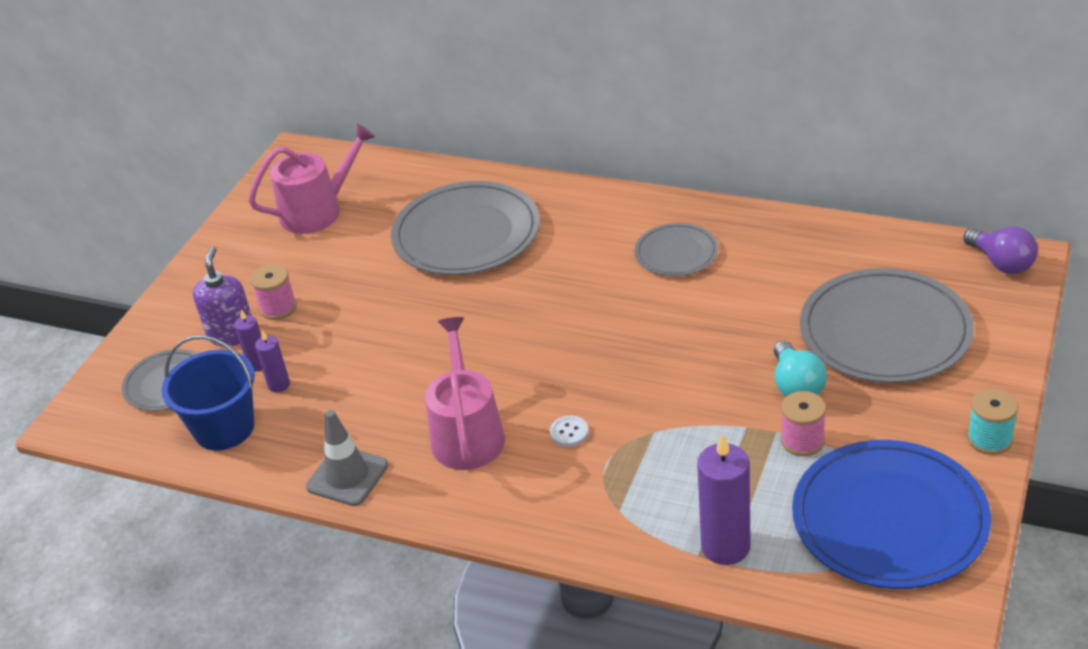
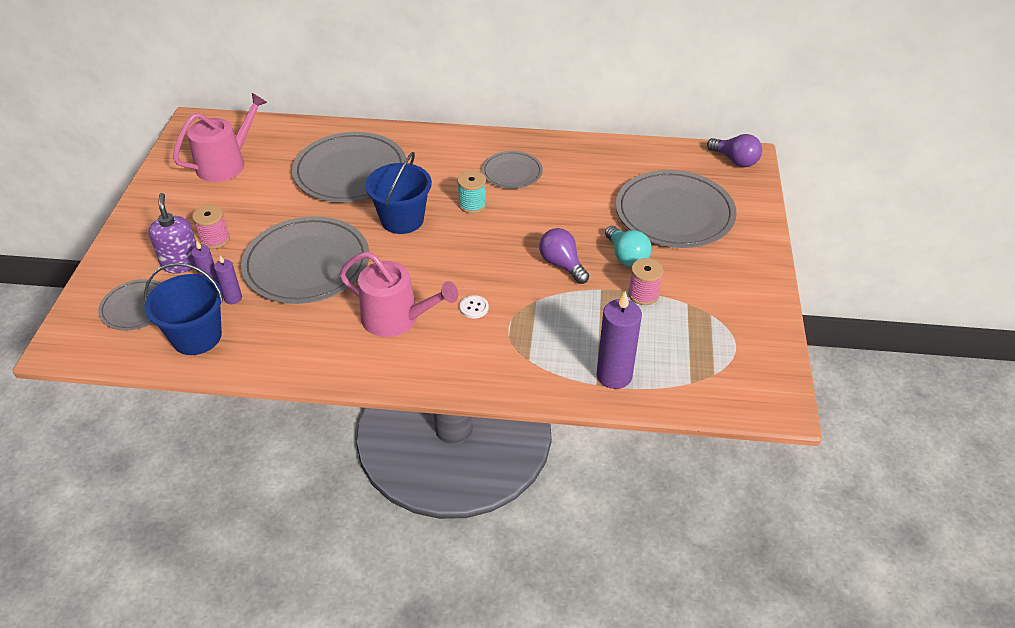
camera: 20 degrees left, 5 degrees up
(347, 476) = (310, 361): grey traffic cone -> none
(378, 351) = (307, 264): none -> grey plate
(467, 434) = (396, 318): pink watering can -> pink watering can turned 135 degrees clockwise
(513, 304) = (402, 219): none -> blue bucket
(703, 387) = (562, 264): none -> purple light bulb
(889, 519) = (720, 341): blue plate -> none
(989, 439) = (767, 278): turquoise spool -> turquoise spool (472, 204)

